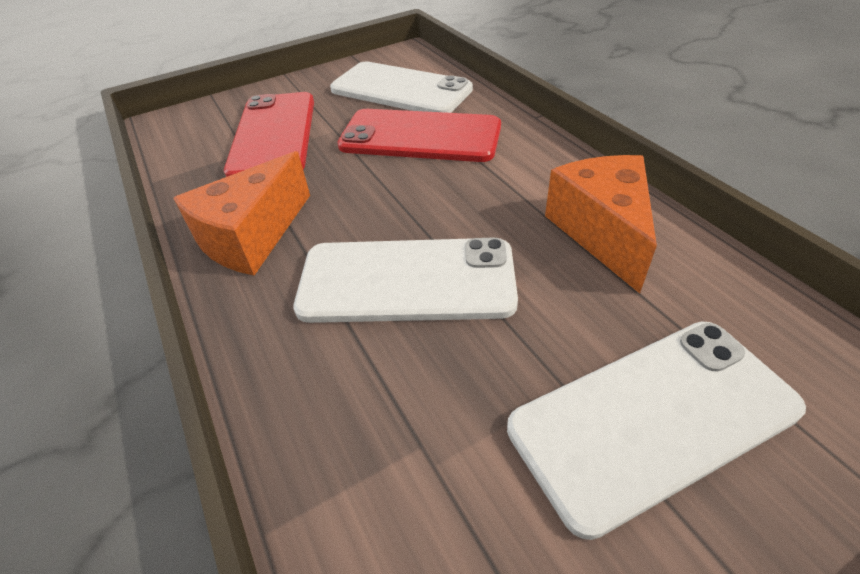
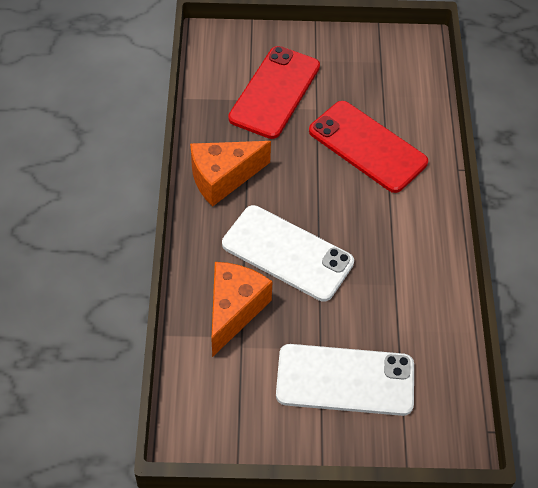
camera: 25 degrees right, 10 degrees up
(400, 90) = (387, 89): white phone -> none
(601, 232) = (413, 281): orange cheese -> orange cheese (234, 310)

